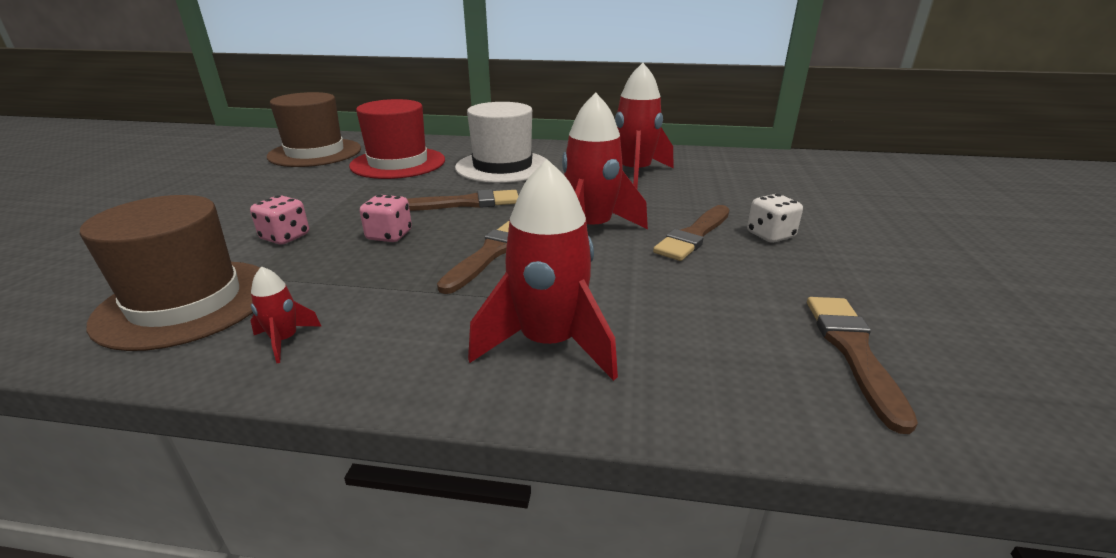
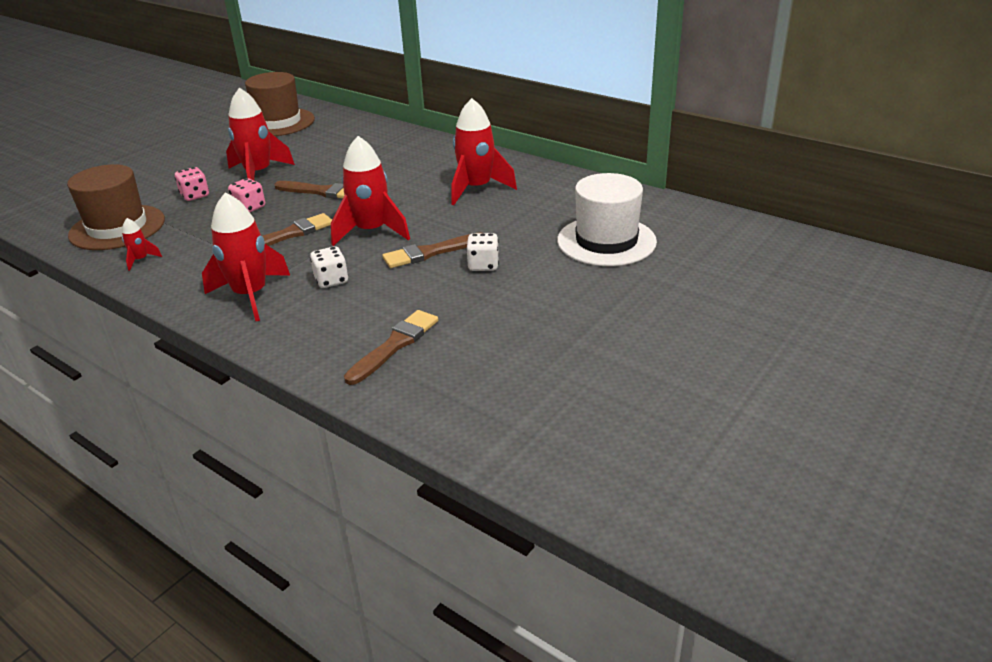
camera: 30 degrees right, 5 degrees up
(353, 200) = (258, 174): none -> red rocket
(398, 163) = (321, 144): red hat -> none
(502, 166) = (388, 162): white hat -> white hat (606, 241)
(632, 293) = (331, 280): none -> white dice

